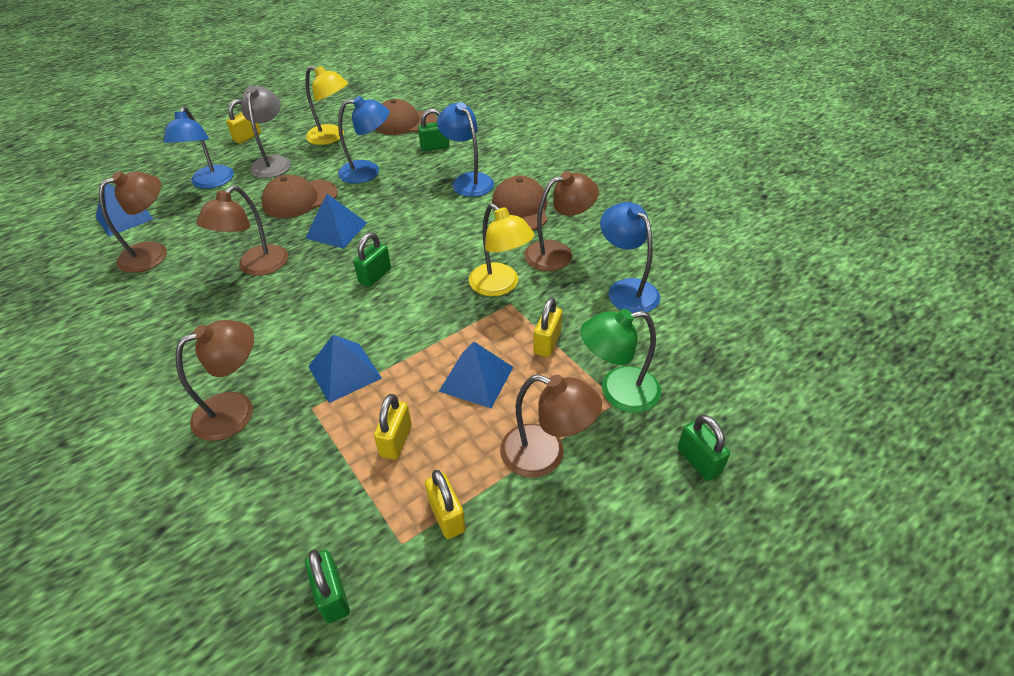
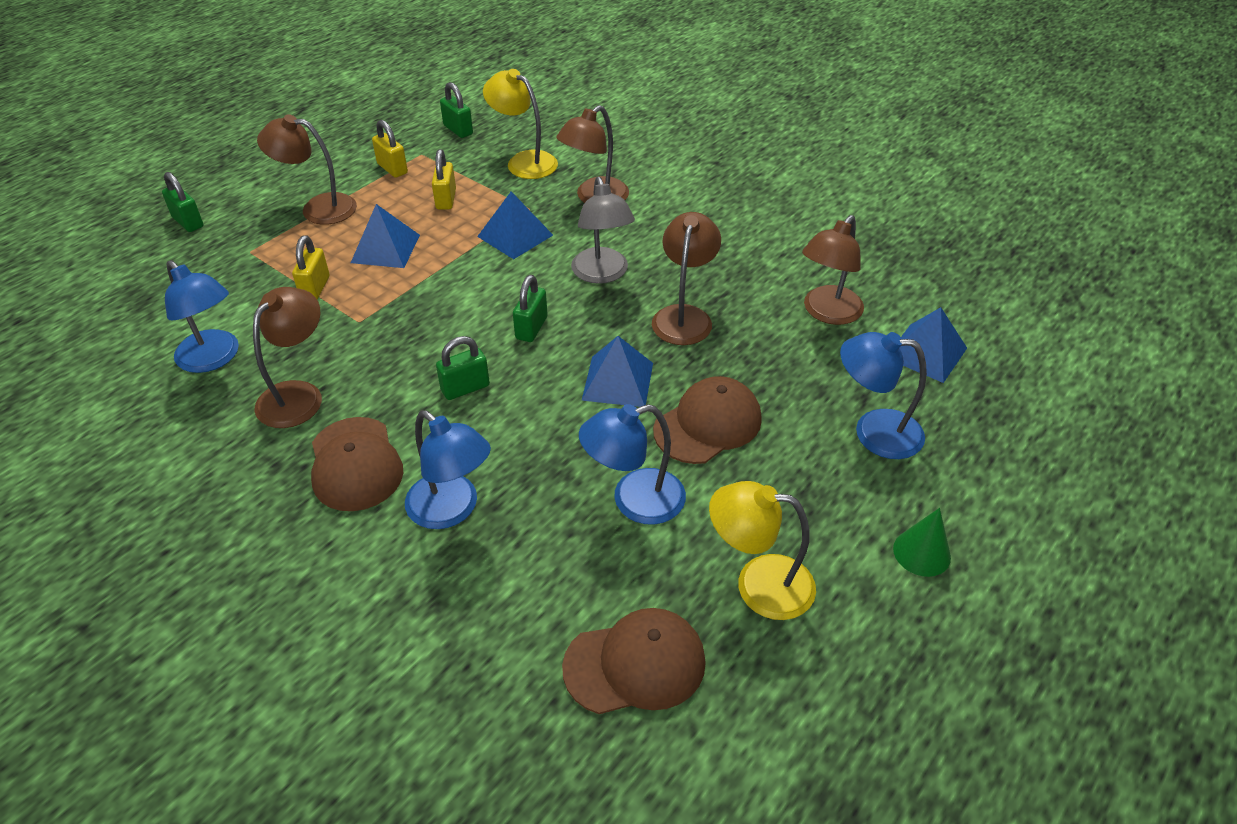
camera: 165 degrees right, 0 degrees up
(210, 183) = (874, 432): blue lamp -> blue lamp turned 60 degrees counterclockwise
(247, 137) = (921, 552): yellow padlock -> green cone
(273, 162) = (814, 495): grey lamp -> grey lamp (602, 274)
(435, 147) = (539, 591): green padlock -> green padlock (465, 388)
(500, 286) = (373, 339): yellow lamp -> yellow lamp (524, 161)
(558, 253) = (298, 395): brown lamp -> brown lamp turned 150 degrees clockwise
(617, 391) = (247, 258): green lamp -> none

